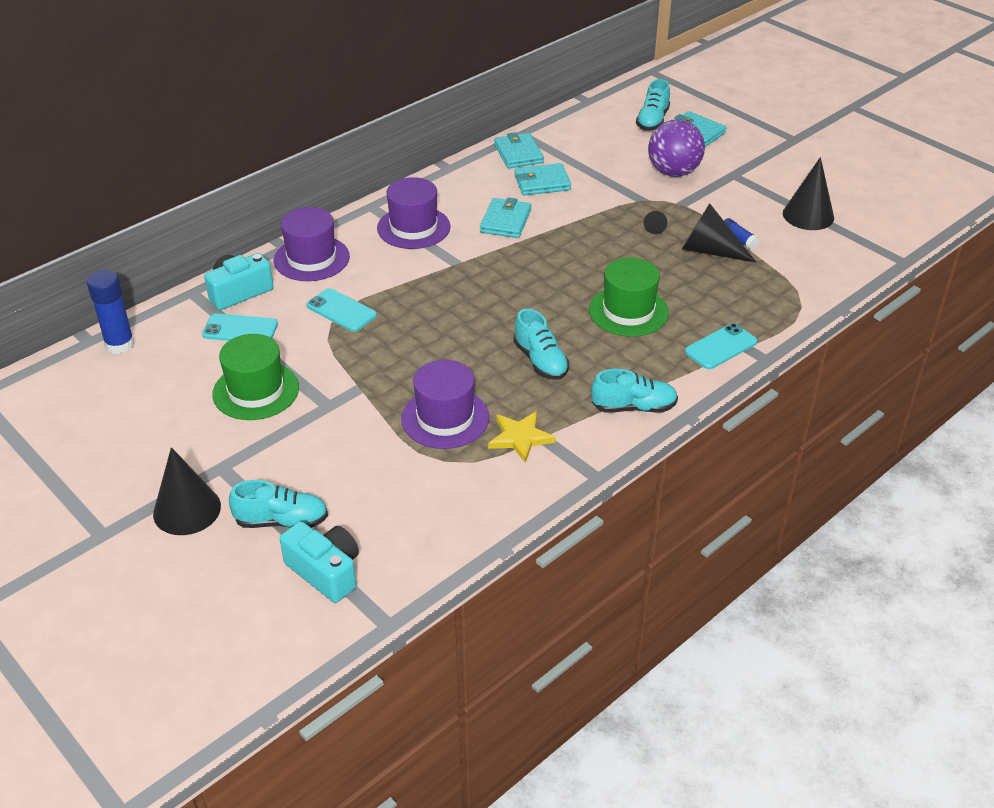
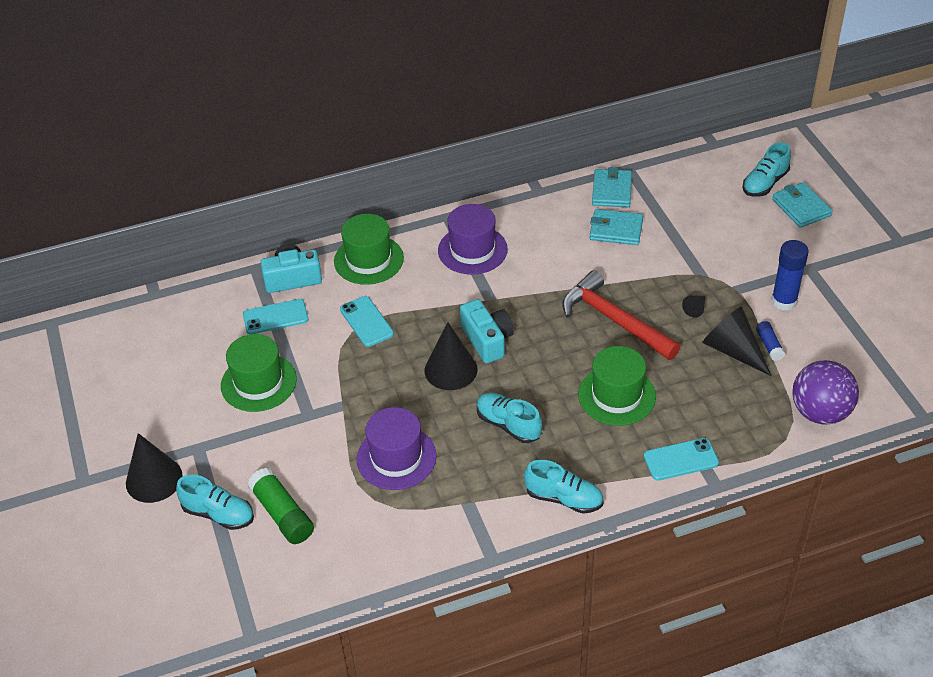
camera: 25 degrees right, 5 degrees up
(120, 344) = (176, 304): blue glue stick -> blue glue stick (784, 301)
(240, 329) = (275, 317): turquoise phone -> turquoise phone turned 45 degrees counterclockwise
(311, 258) = (368, 260): purple hat -> green hat
(325, 572) = (228, 572): turquoise camera -> turquoise camera (487, 340)
(354, 501) = (282, 514): none -> green glue stick
(505, 221) = (558, 265): turquoise wallet -> none
(520, 438) = (448, 497): yellow star -> none
(540, 361) = (508, 425): turquoise shoe -> turquoise shoe turned 135 degrees clockwise
(587, 252) = (614, 320): none -> red hammer
(673, 172) = (750, 250): purple ball -> purple ball (820, 412)
(808, 215) = (857, 336): black cone -> black cone (450, 369)

